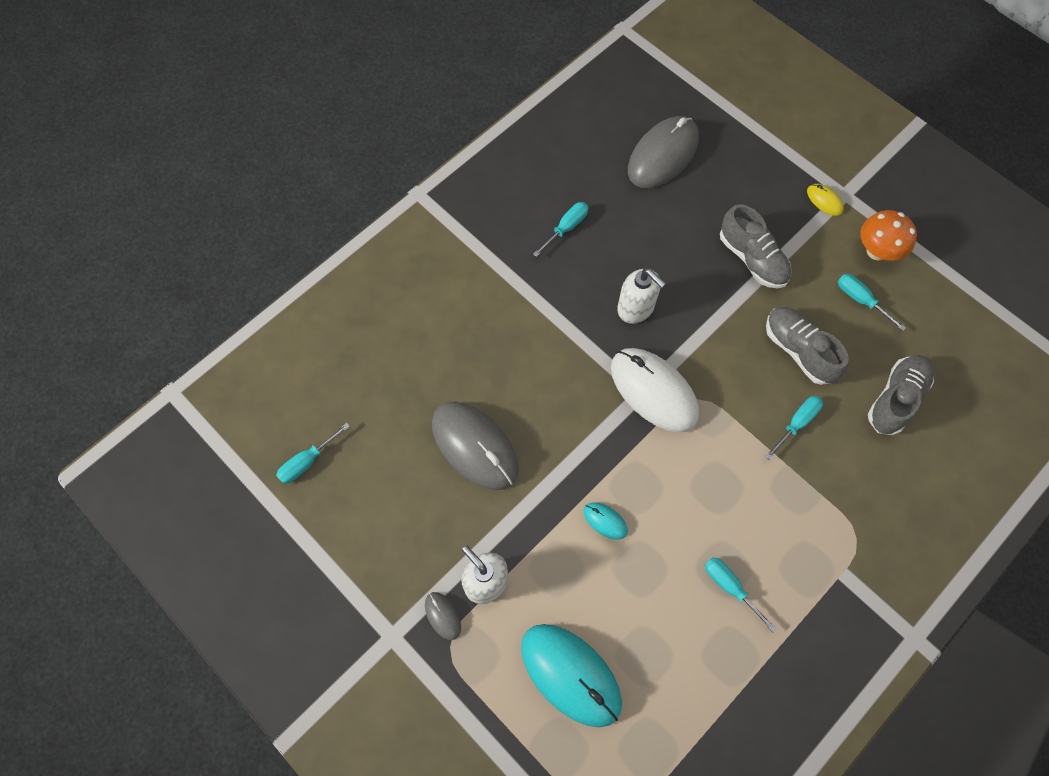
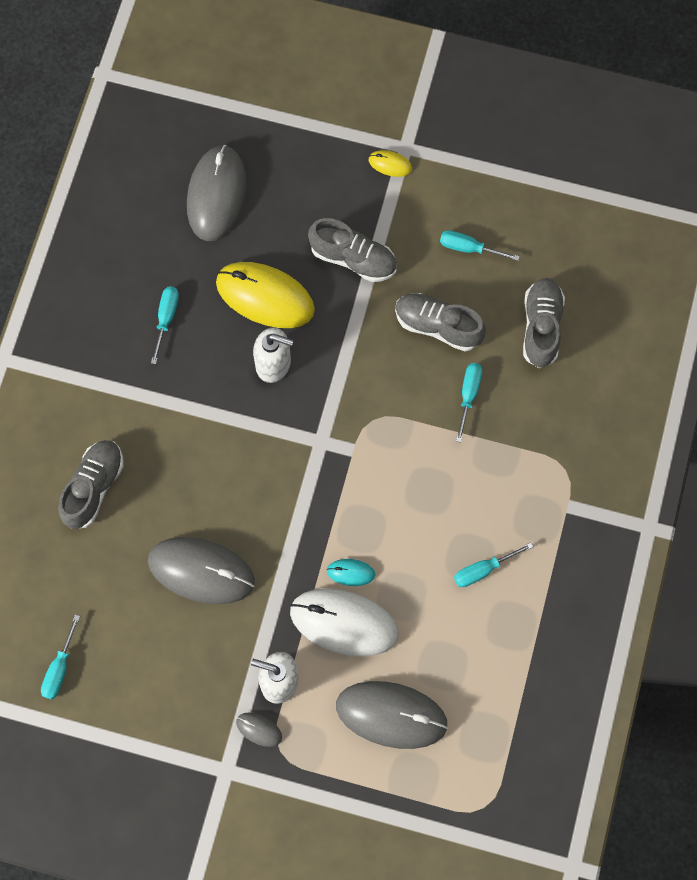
camera: 30 degrees left, 5 degrees up
(427, 329) = (94, 487): none -> grey shoe
(570, 674) = (391, 715): turquoise mouse -> grey mouse
(653, 391) = (331, 434): white mouse -> white mouse (344, 623)
(659, 251) = (265, 296): none -> yellow mouse
(730, 587) = (483, 569): turquoise screwdriver -> turquoise screwdriver turned 45 degrees counterclockwise
(876, 251) = (460, 192): orange mushroom -> none

